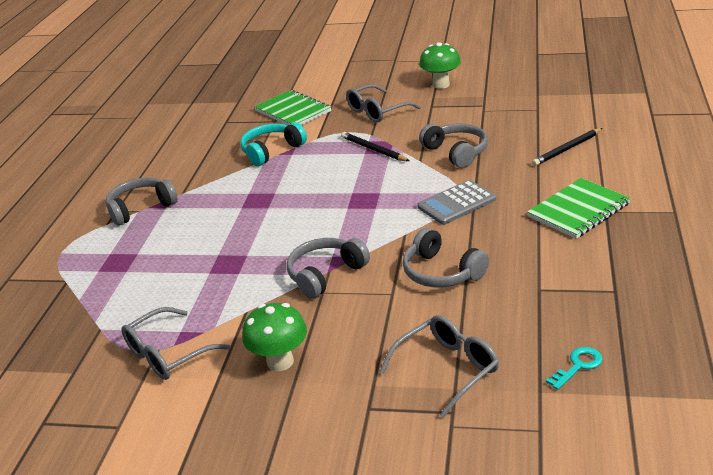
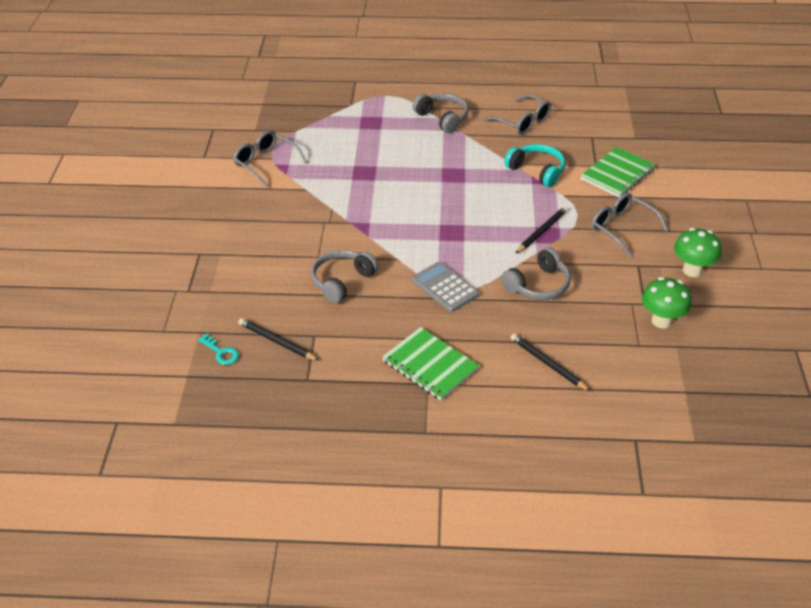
camera: 80 degrees right, 10 degrees up
(280, 362) = (250, 211): green mushroom -> green mushroom (661, 321)
(325, 274) = (345, 221): grey headphones -> none
(448, 369) = (229, 287): grey glasses -> grey glasses (522, 122)
(552, 318) = (277, 341): none -> black pencil

